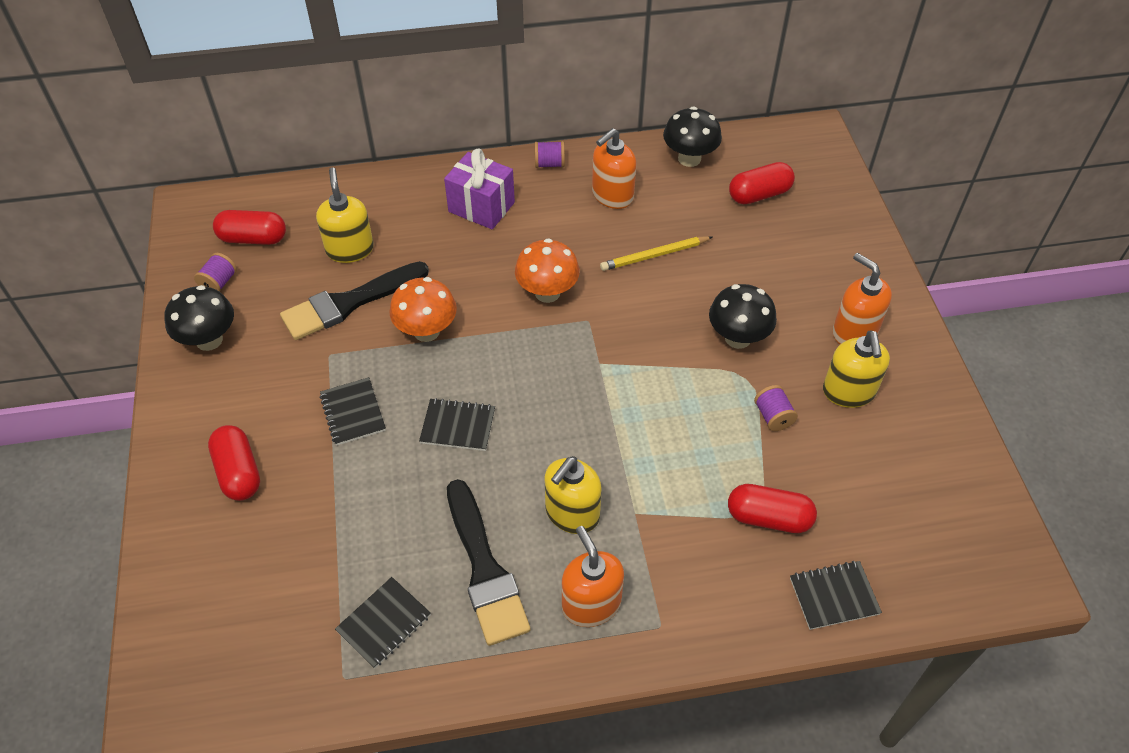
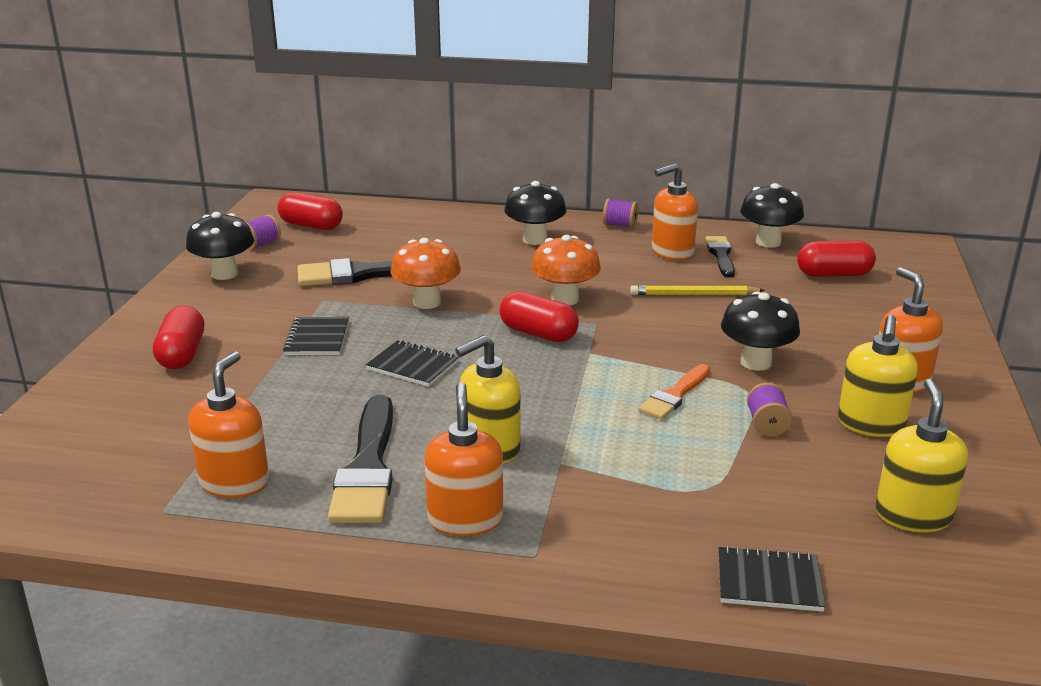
camera: 20 degrees right, 25 degrees down
(350, 249) = (392, 244): yellow soap dispenser -> yellow soap dispenser (913, 515)
(384, 623) = (235, 482): black notebook -> orange soap dispenser
(481, 207) = (535, 239): purple gift -> black mushroom
(656, 190) = (721, 255): none -> black brush
(690, 400) = (675, 395): none -> orange brush
(768, 517) = (718, 499): red capsule -> red capsule (538, 333)

